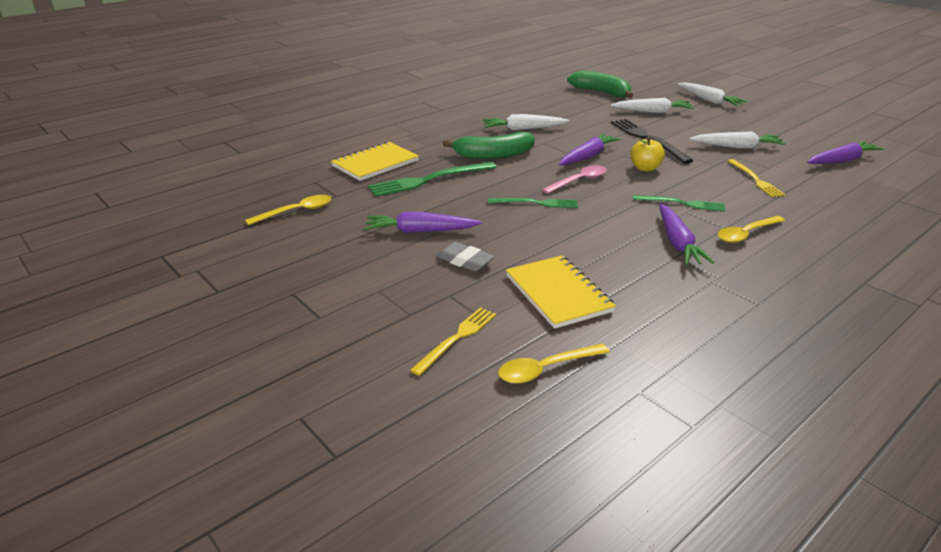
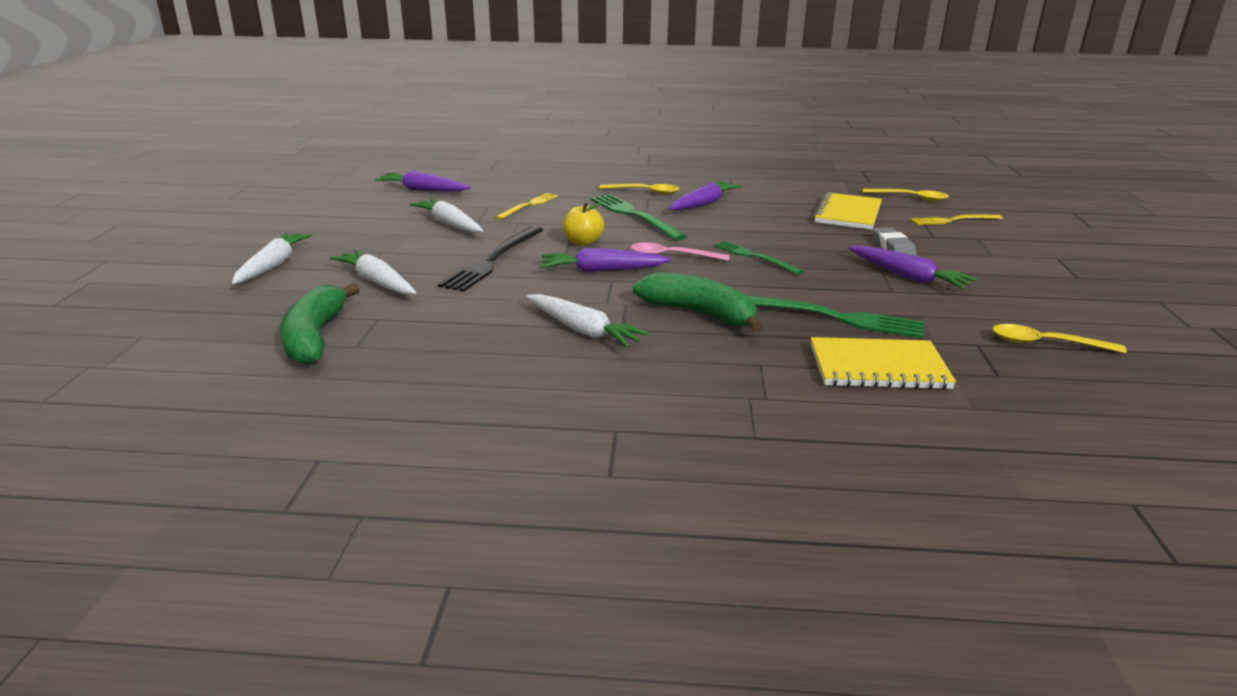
camera: 135 degrees left, 5 degrees down
(682, 203) = (634, 215): green fork -> green fork, size x1.59

